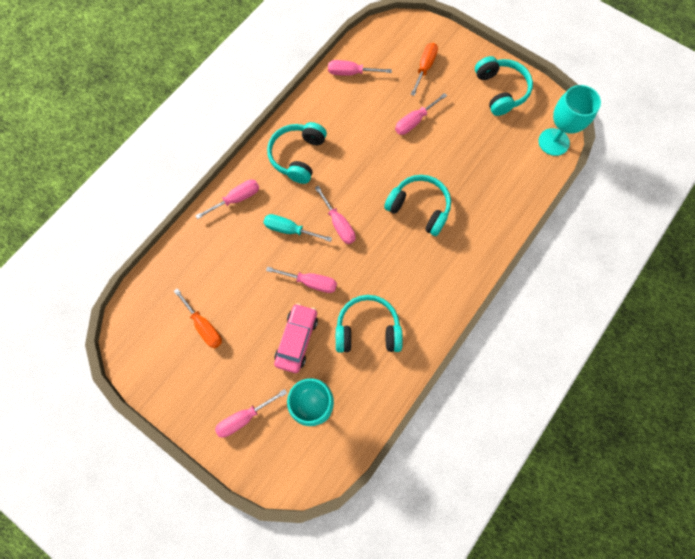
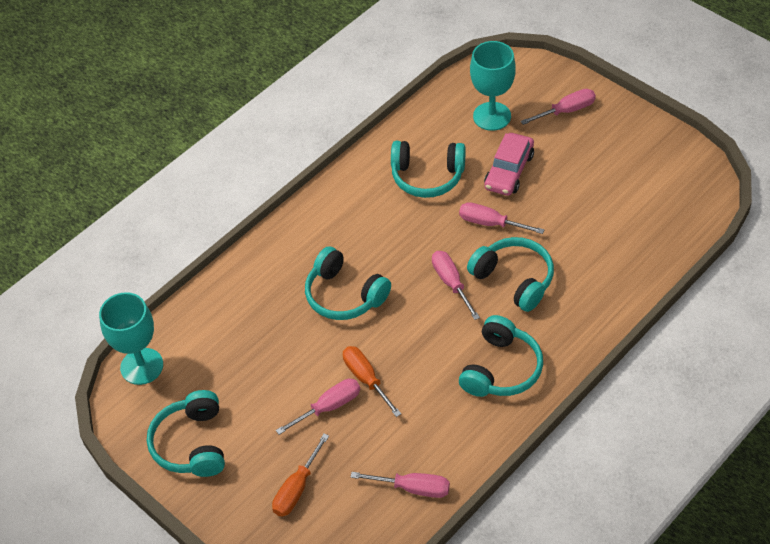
camera: 170 degrees left, 20 degrees down
(203, 326) = (617, 188): orange screwdriver -> orange screwdriver (366, 379)
(236, 199) = (586, 319): pink screwdriver -> none
(290, 230) = (514, 279): turquoise screwdriver -> turquoise headphones

